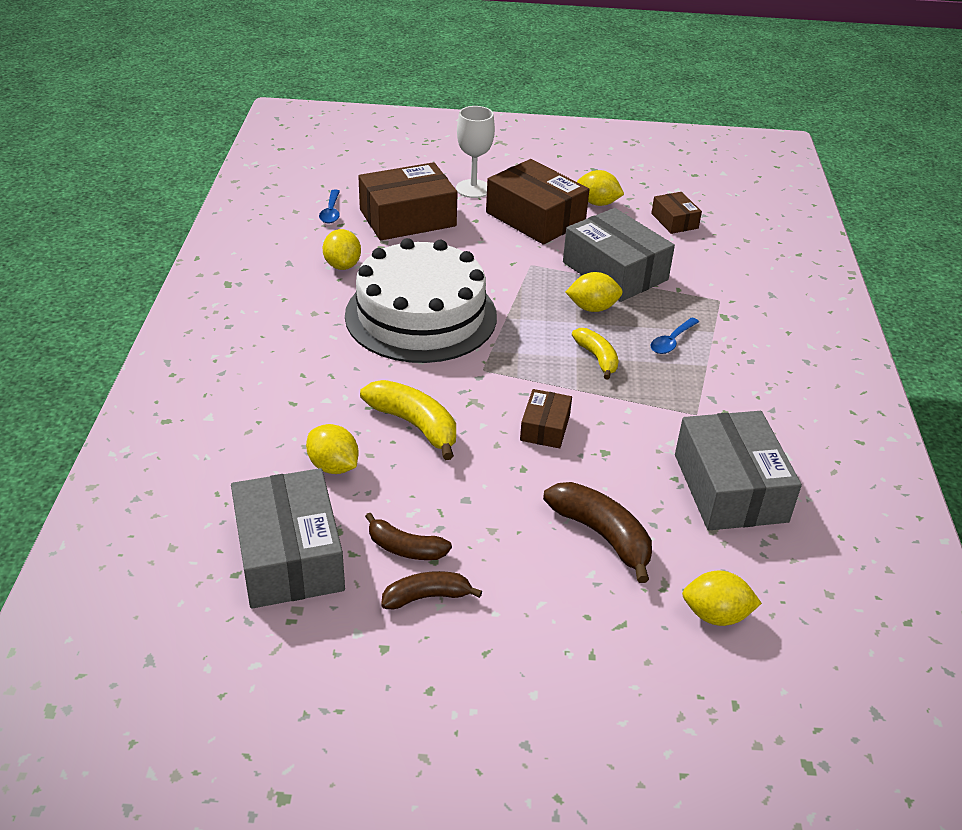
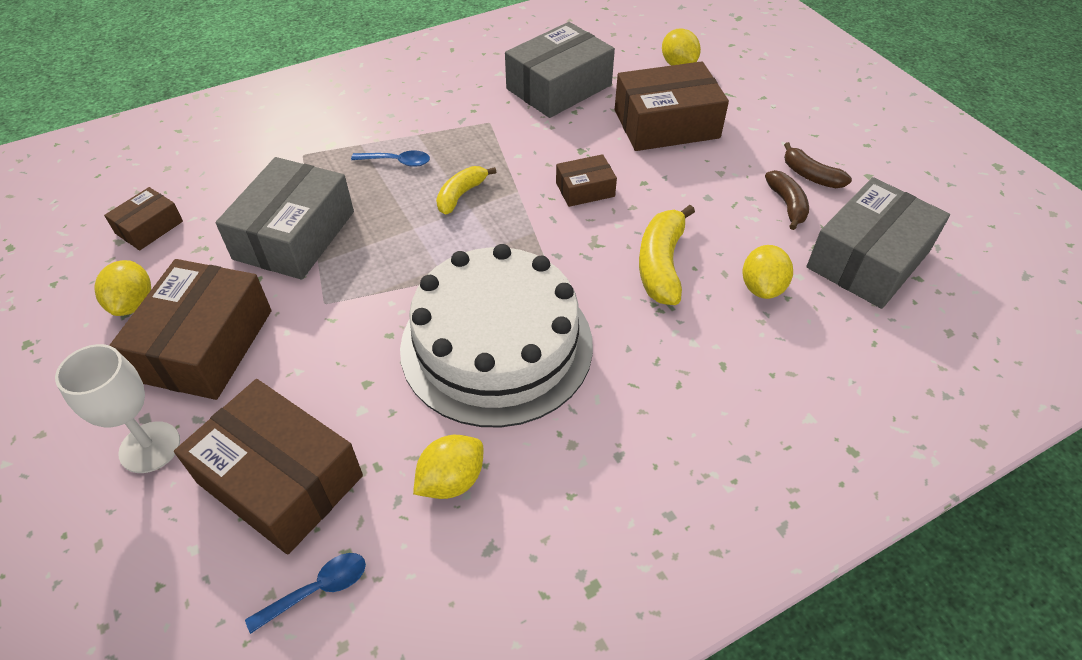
camera: 120 degrees left, 10 degrees up
(592, 308) = (379, 226): yellow lemon -> none
(602, 535) = (666, 124): brown banana -> brown box

